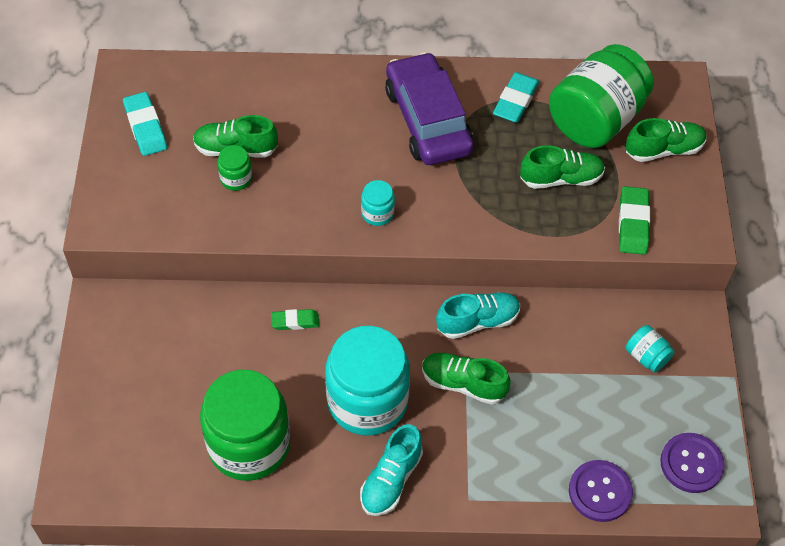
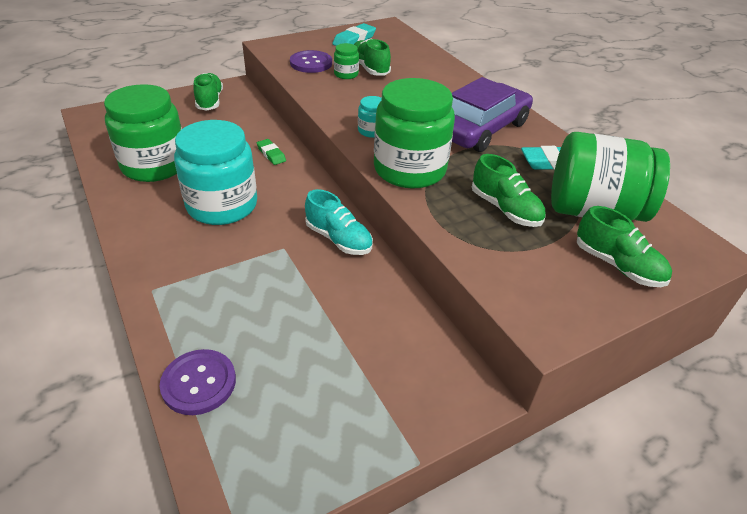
camera: 60 degrees right, 15 degrees down
(391, 479) = (153, 239): turquoise shoe -> none
(463, 384) = (270, 250): green shoe -> green shoe (210, 101)
(464, 216) = (409, 169): none -> green jar
(633, 223) = (506, 270): green eraser -> none
(646, 356) = (387, 368): turquoise jar -> none
(691, 464) = (274, 458): purple button -> purple button (311, 63)

